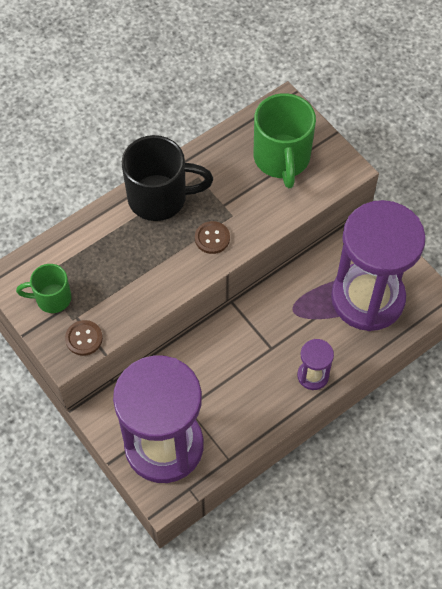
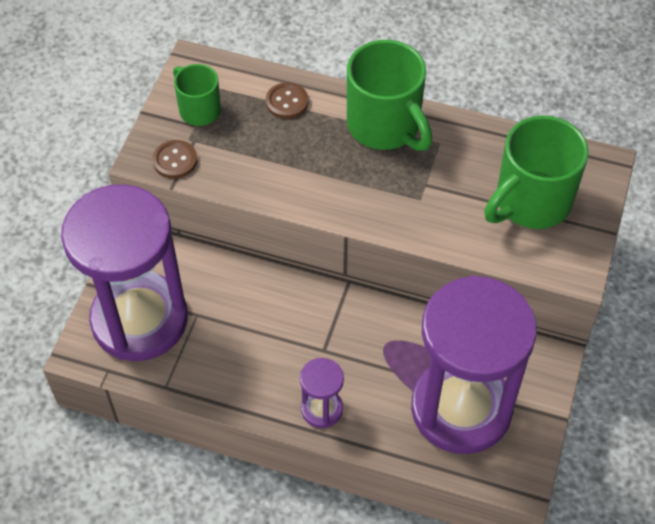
camera: 55 degrees right, 5 degrees down
(160, 198) = (385, 126): black mug -> green mug
(212, 238) = (377, 197): brown button -> brown button (287, 102)

